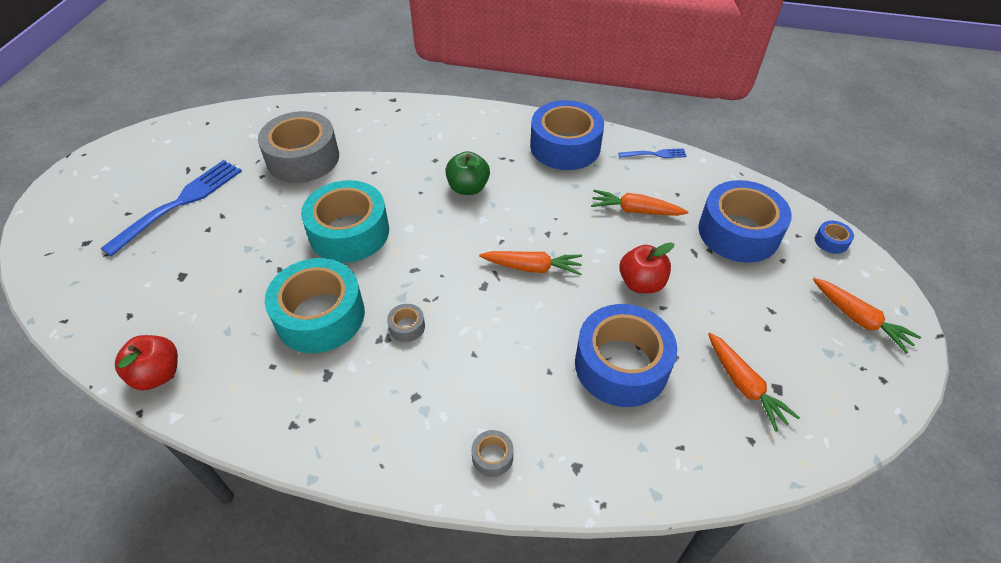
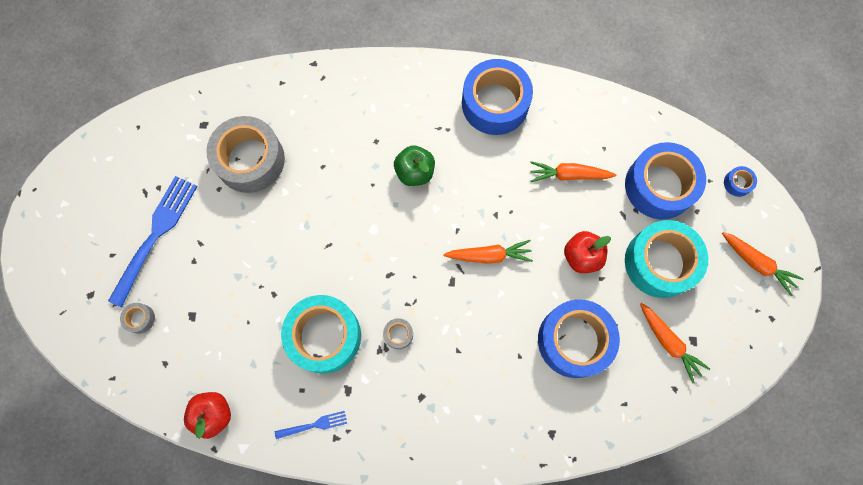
camera: 10 degrees left, 25 degrees up
(349, 232) = (321, 243): turquoise tape -> turquoise tape (660, 262)
(492, 457) = (490, 437): grey tape -> grey tape (140, 319)
(654, 154) = (579, 100): blue fork -> blue fork (313, 425)

